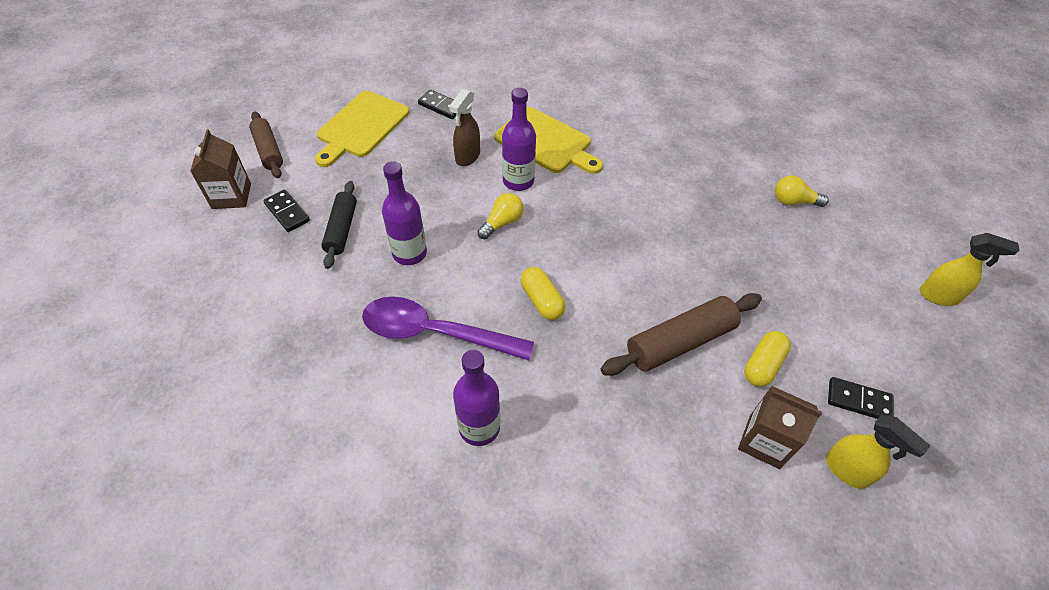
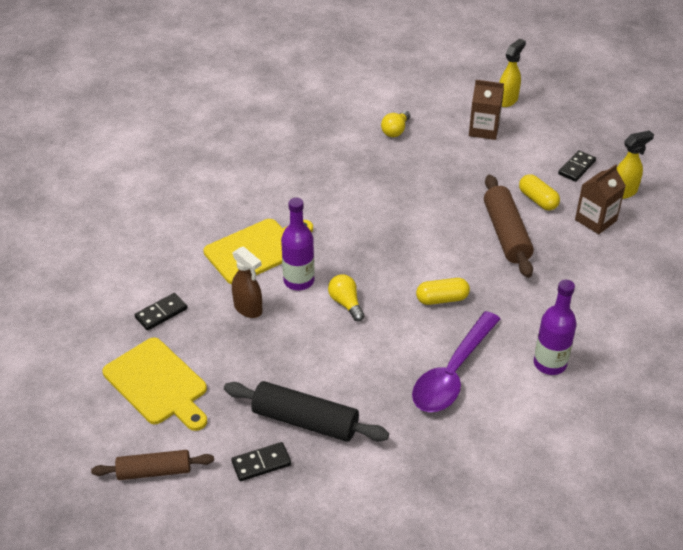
camera: 70 degrees left, 10 degrees down
(231, 196) = (213, 511): brown carton -> brown carton (484, 130)
(341, 229) = (305, 421): black rolling pin -> black rolling pin, size x1.50
(409, 253) = (357, 374): purple bottle -> none

